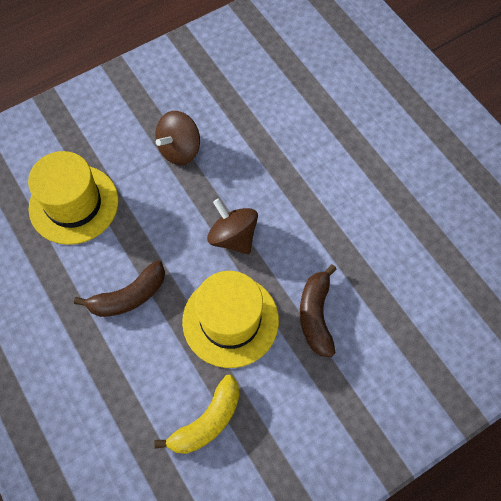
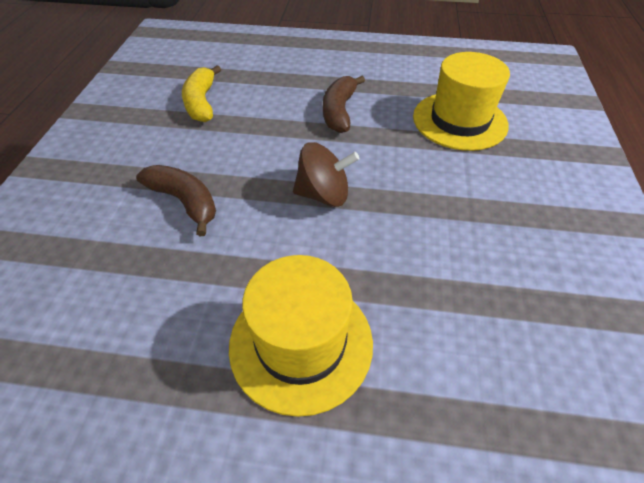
camera: 130 degrees right, 15 degrees down
(180, 149) = (468, 214): brown spinning top -> none
(230, 320) = (251, 150): yellow hat -> yellow hat (301, 343)

